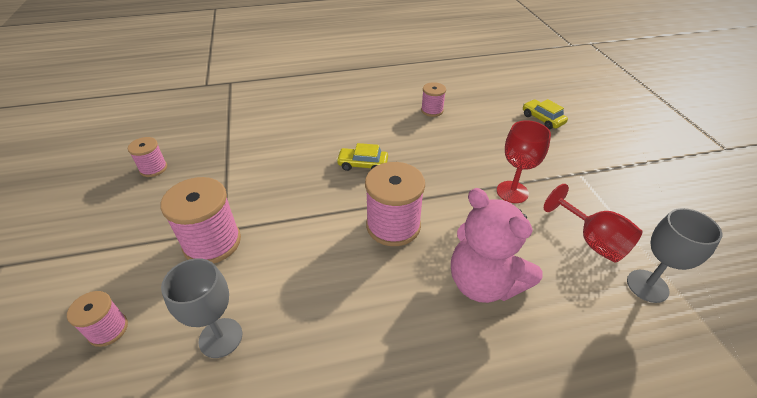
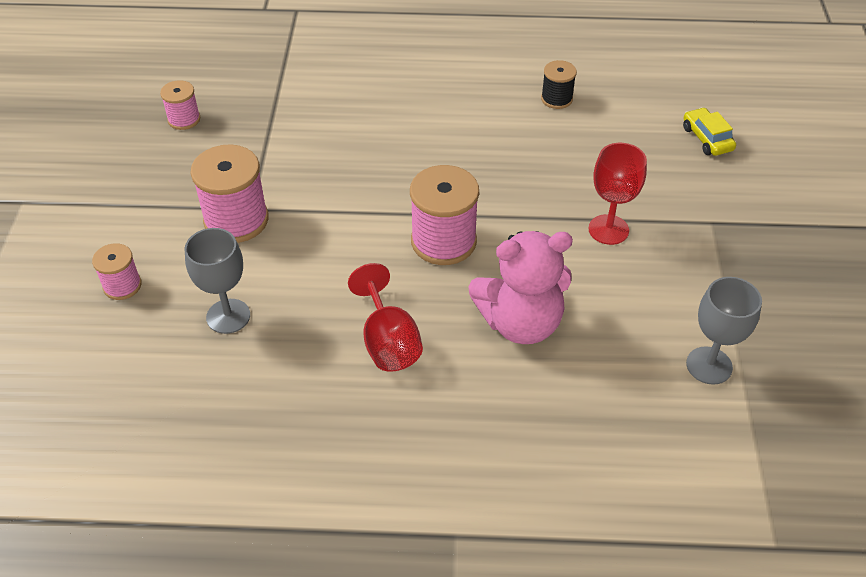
camera: 15 degrees right, 5 degrees up
(362, 164) = (434, 160): yellow car -> none
(432, 110) = (556, 99): pink spool -> black spool
(484, 283) = (520, 323): pink teddy bear -> pink teddy bear turned 75 degrees counterclockwise
(592, 241) = (675, 306): red goblet -> red goblet (388, 342)

